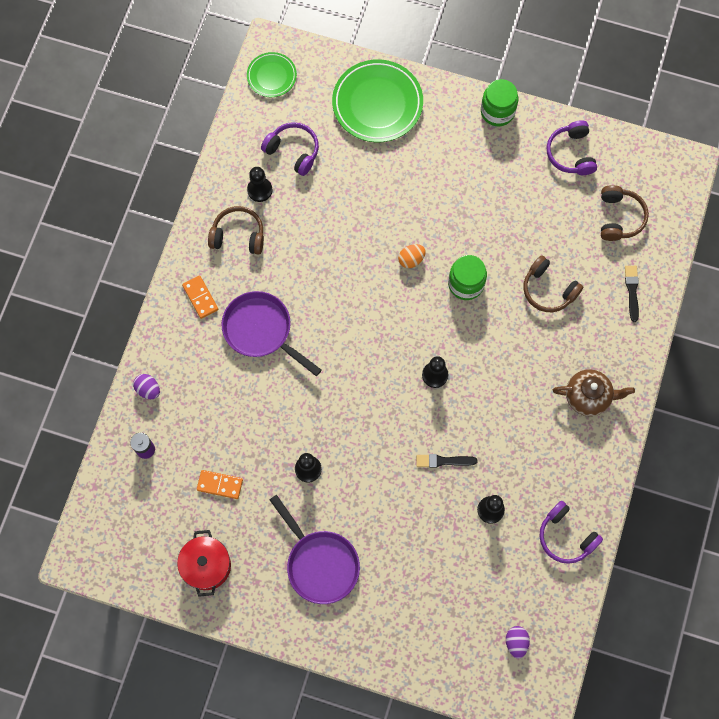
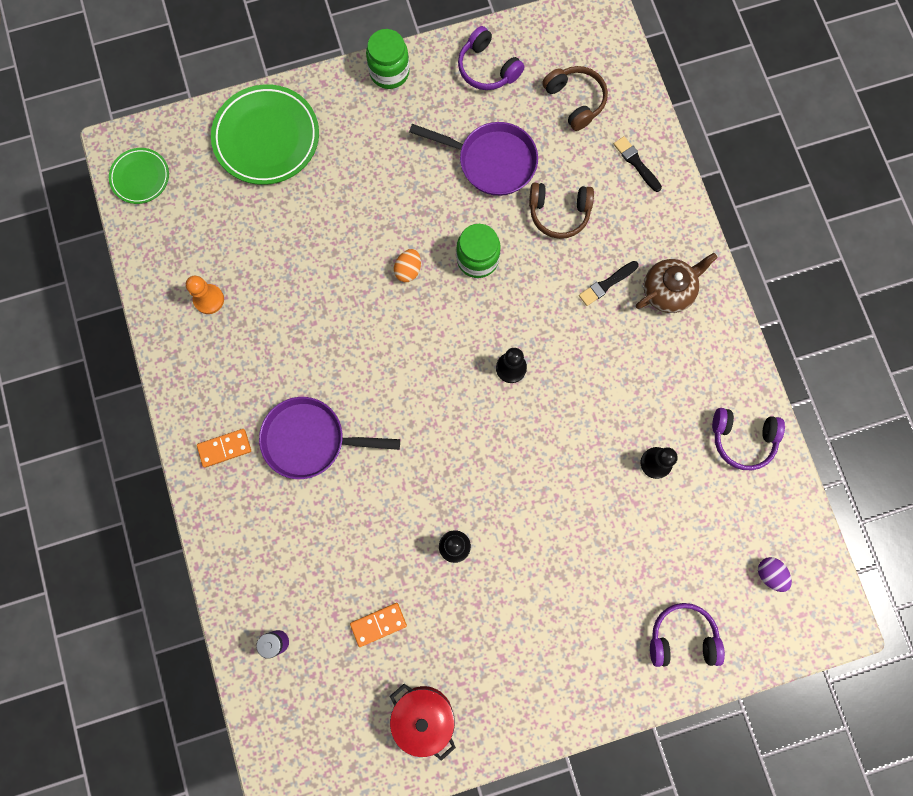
camera: 35 degrees left, 5 degrees up
(148, 389) = (237, 578): purple egg -> none
(200, 298) = (224, 448): orange domino -> orange domino turned 45 degrees counterclockwise
(238, 235) = (219, 359): brown headphones -> none
(260, 190) = (209, 299): black pawn -> orange pawn
(293, 151) = (215, 239): purple headphones -> purple headphones (682, 637)
(320, 563) = (532, 632): purple pan -> purple pan (492, 161)
(443, 461) = (578, 446): black brush -> black brush (607, 284)

